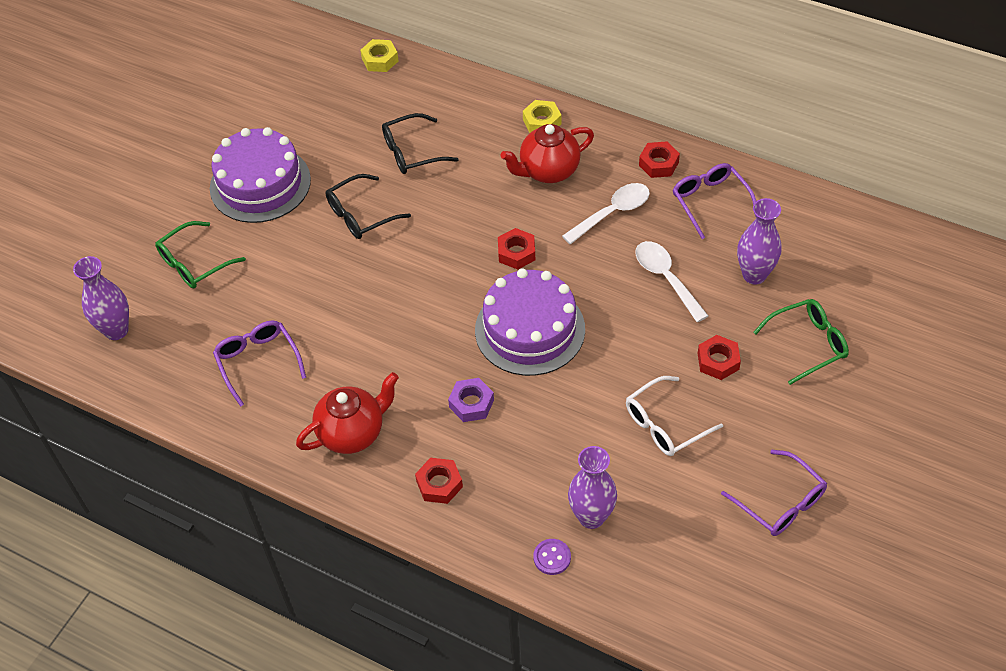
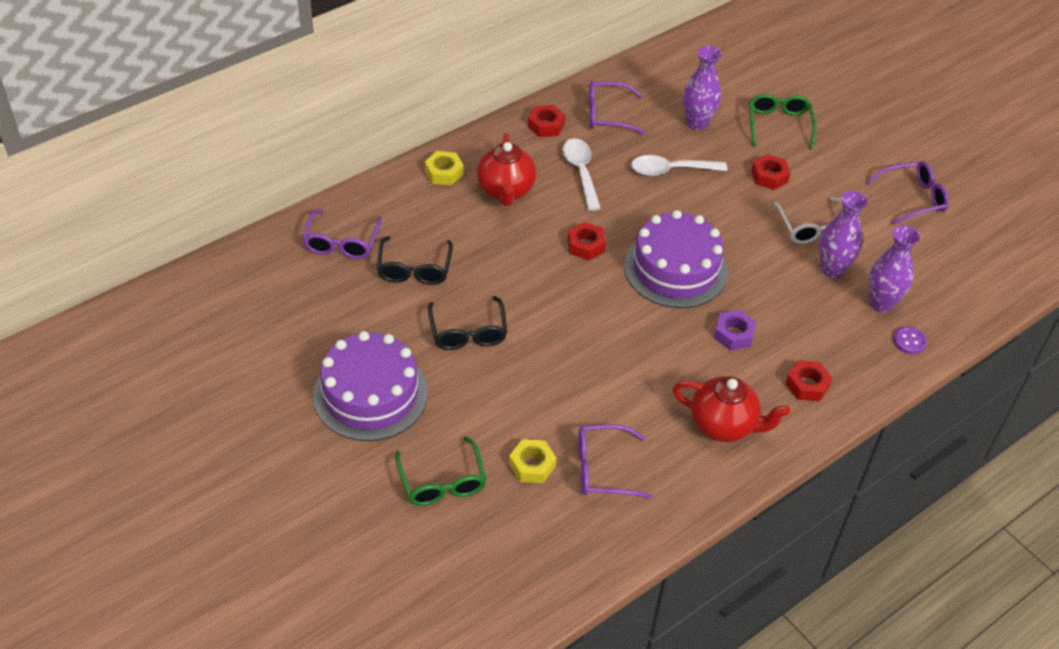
camera: 70 degrees left, 5 degrees down
(116, 330) = (491, 576): purple vase -> purple vase (832, 269)
(352, 433) = (723, 425): red teapot -> red teapot turned 120 degrees clockwise
(380, 60) = (271, 248): yellow nut -> yellow nut (532, 465)
(413, 96) = (342, 242): none -> purple glasses

